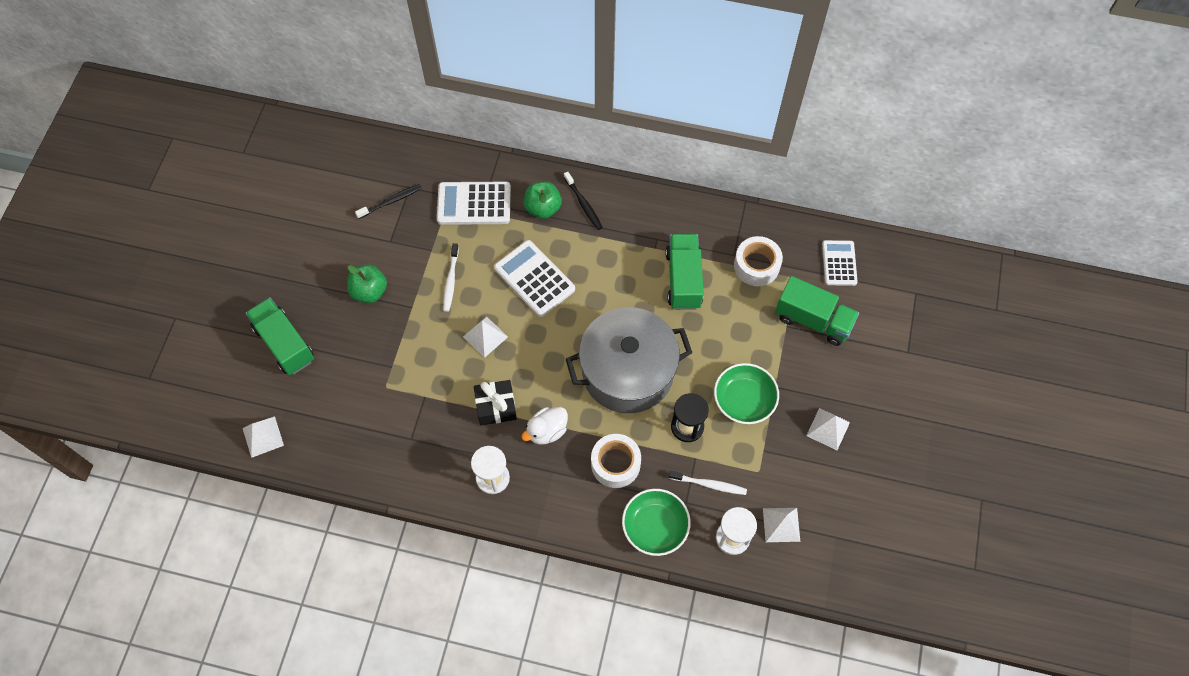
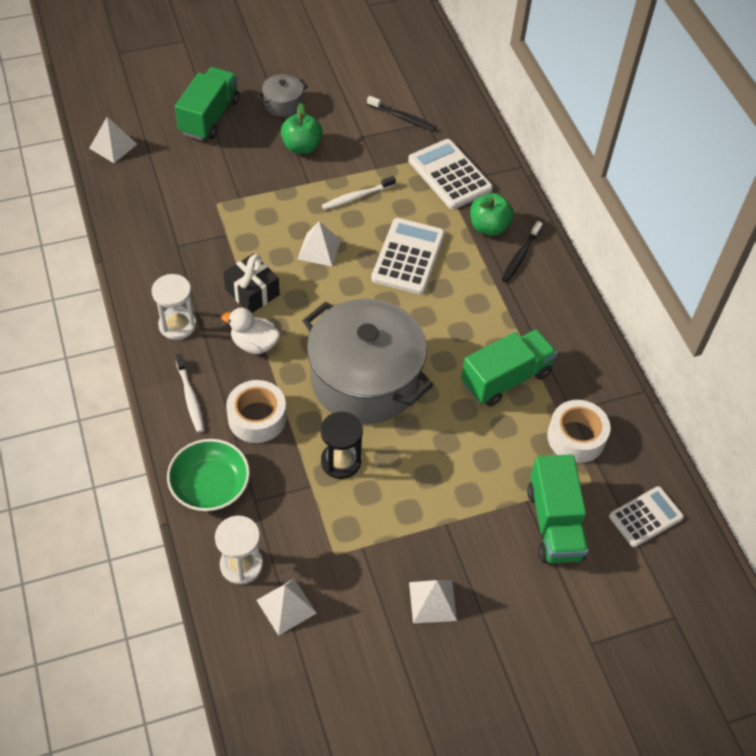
camera: 55 degrees right, 10 degrees down
(311, 280) = (283, 104): none -> grey pot
(709, 484) = (288, 513): white toothbrush -> white toothbrush (190, 397)
(744, 400) = (408, 500): green bowl -> none

